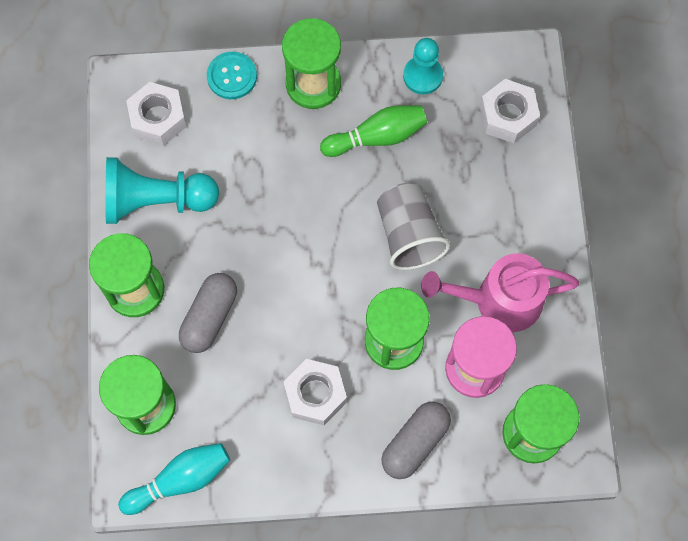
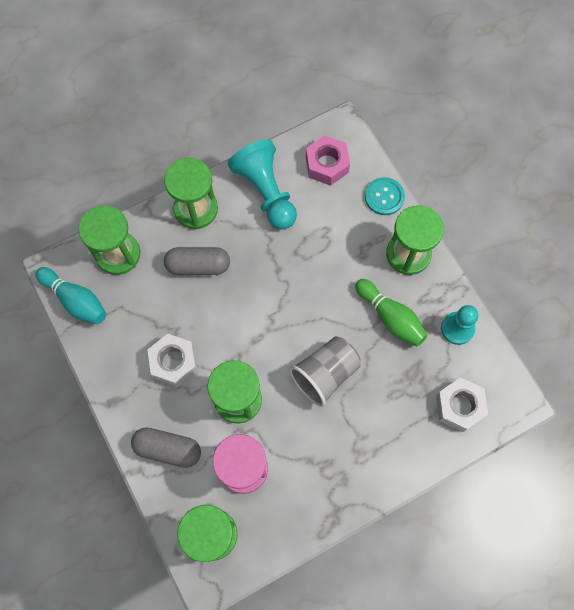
camera: 65 degrees right, 0 degrees up
(158, 118) = (327, 164): white nut -> pink nut
(499, 301) = (305, 464): pink watering can -> none

